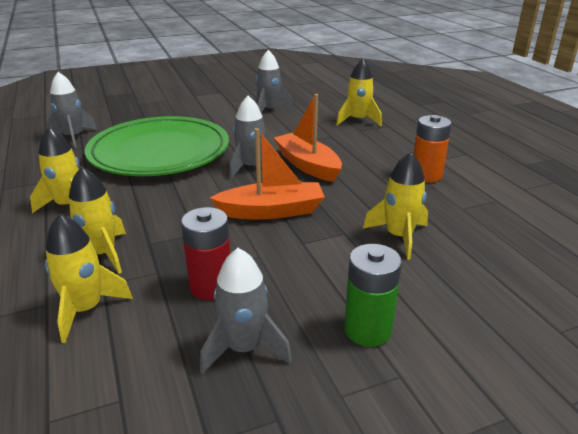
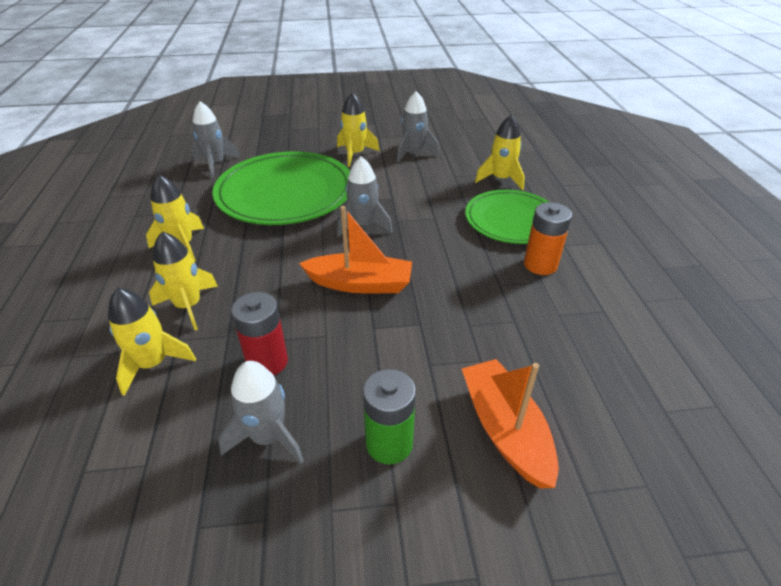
camera: 15 degrees right, 10 degrees up
(307, 165) = (421, 231): orange boat -> orange boat (505, 430)
(384, 148) = (512, 220): none -> green plate
(399, 237) = (473, 339): yellow rocket -> yellow rocket (355, 154)

